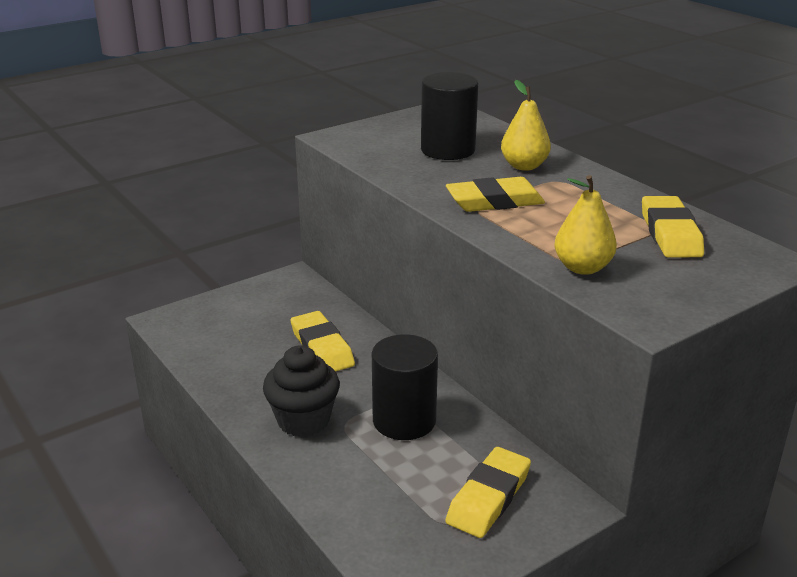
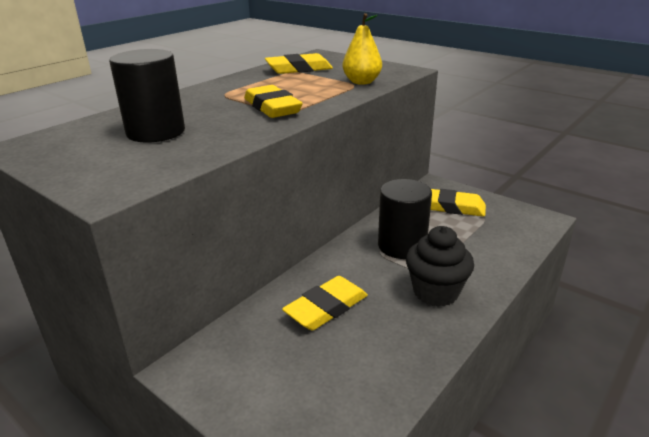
camera: 105 degrees left, 0 degrees up
(524, 166) = (195, 104): yellow pear -> none

